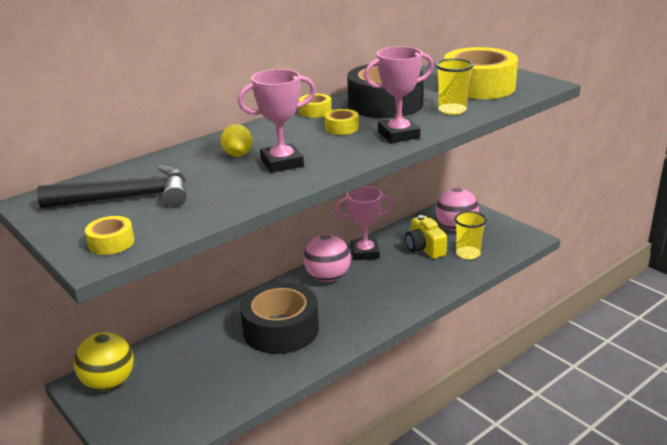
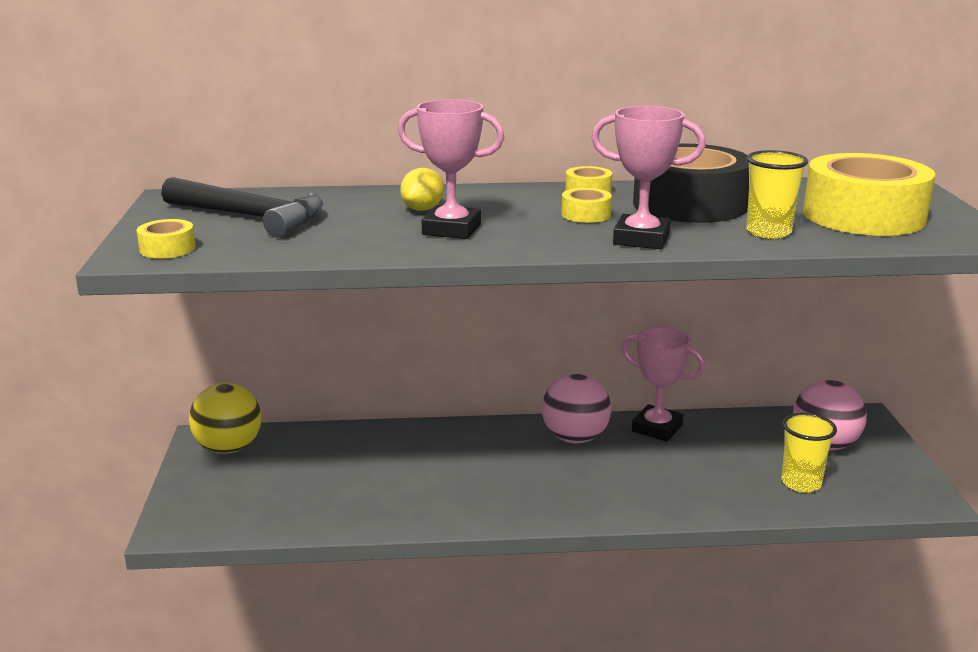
camera: 35 degrees right, 5 degrees down
(281, 329) = (452, 471): black tape -> none
(424, 248) = (745, 453): yellow camera -> none

